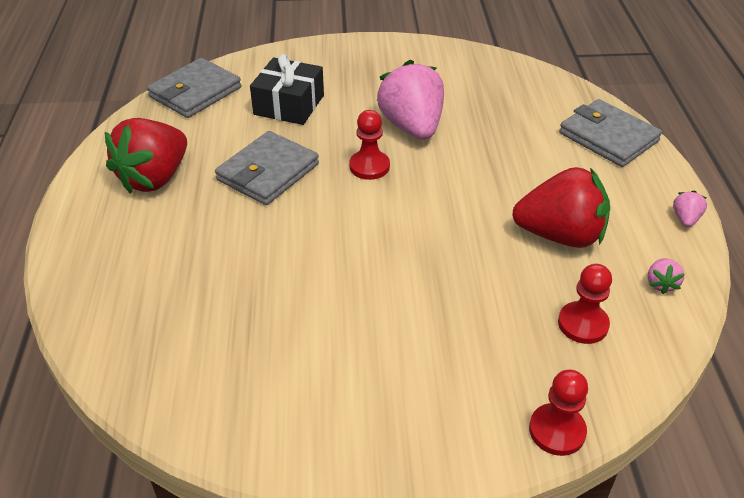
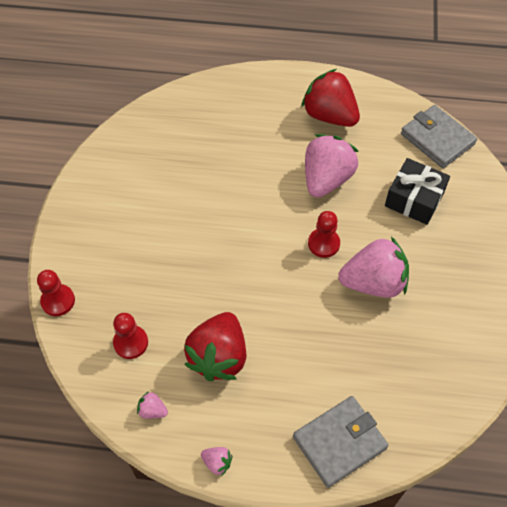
camera: 100 degrees right, 15 degrees up
(268, 172) = (326, 179): grey wallet -> pink strawberry

